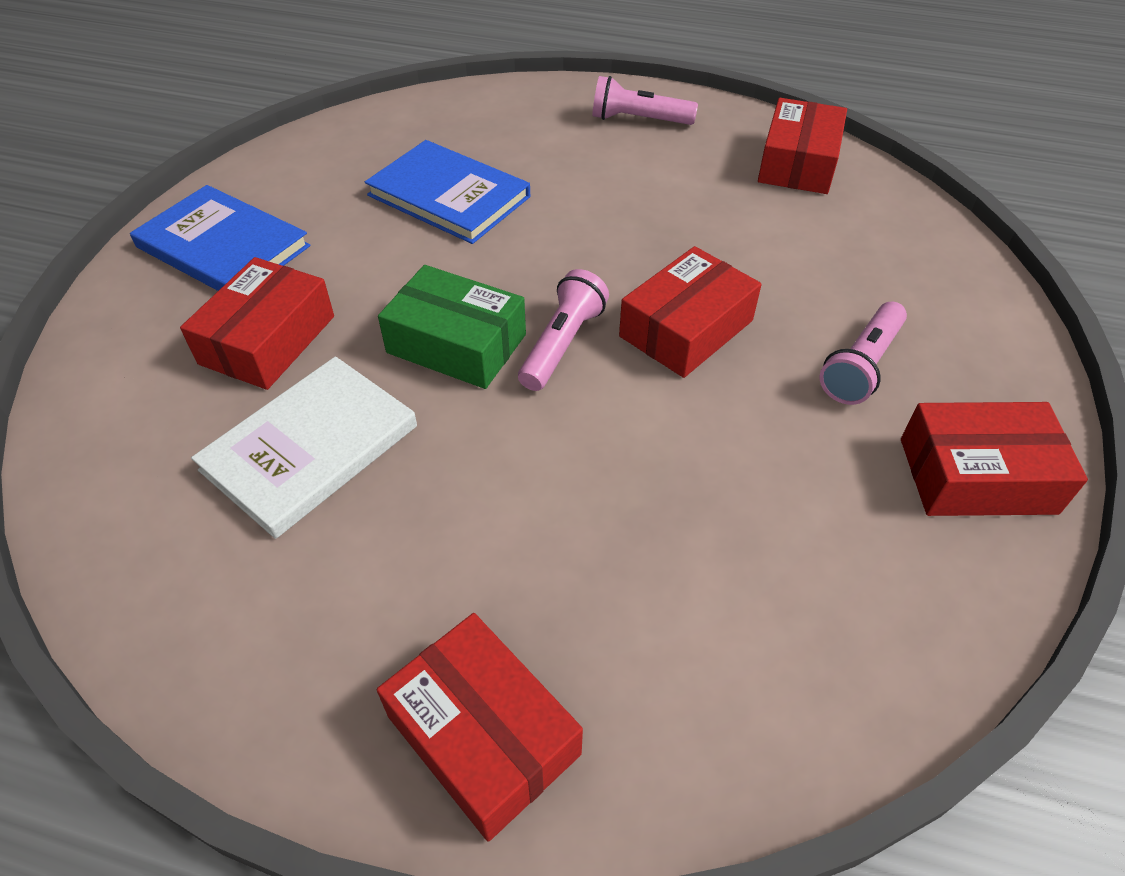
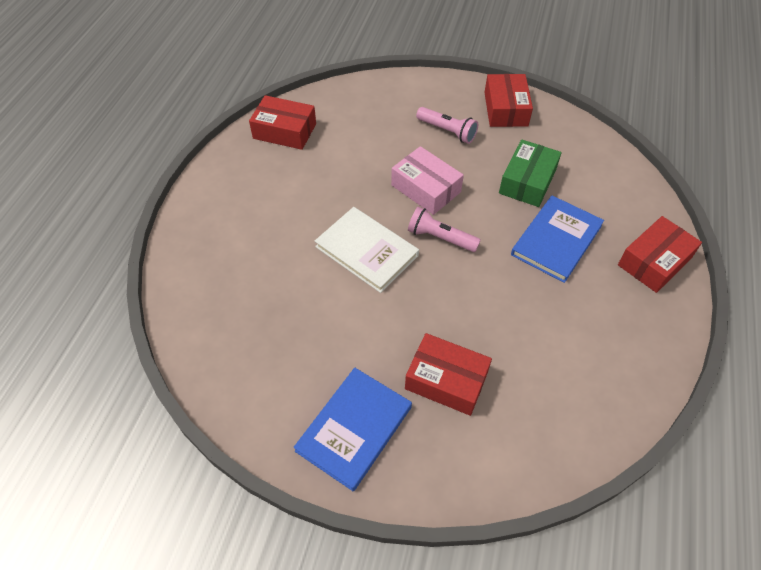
camera: 90 degrees left, 5 degrees up
(310, 448) = (526, 343): white book -> white book (367, 251)
(449, 196) = (303, 297): blue book -> blue book (556, 240)
(456, 343) = (443, 284): green box -> green box (527, 181)
(638, 120) = (226, 198): pink flashlight -> none
(686, 328) = (426, 188): red box -> pink box

